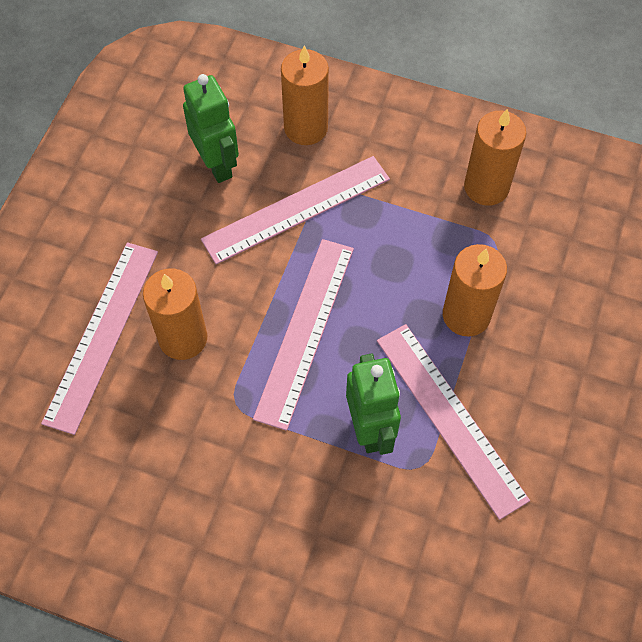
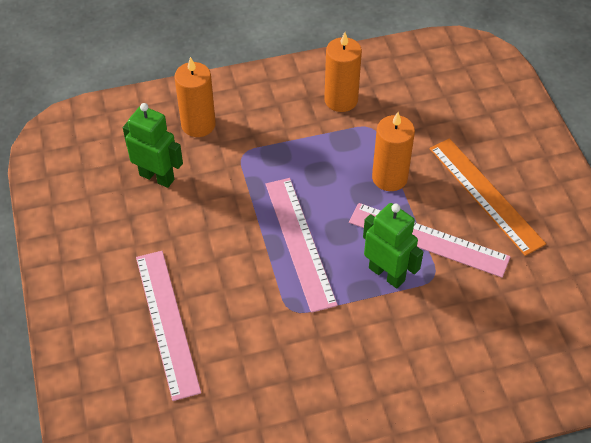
camera: 35 degrees left, 10 degrees down
(183, 338) = (224, 292): orange candle -> none
(296, 209) = (233, 175): pink ruler -> none
(563, 405) = (485, 195): none -> orange ruler

